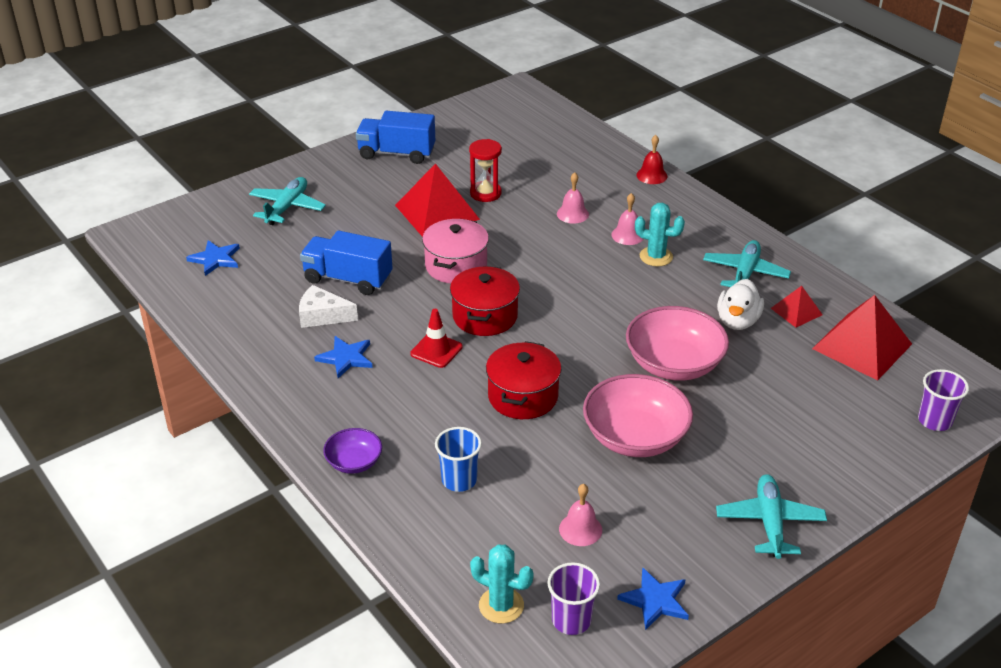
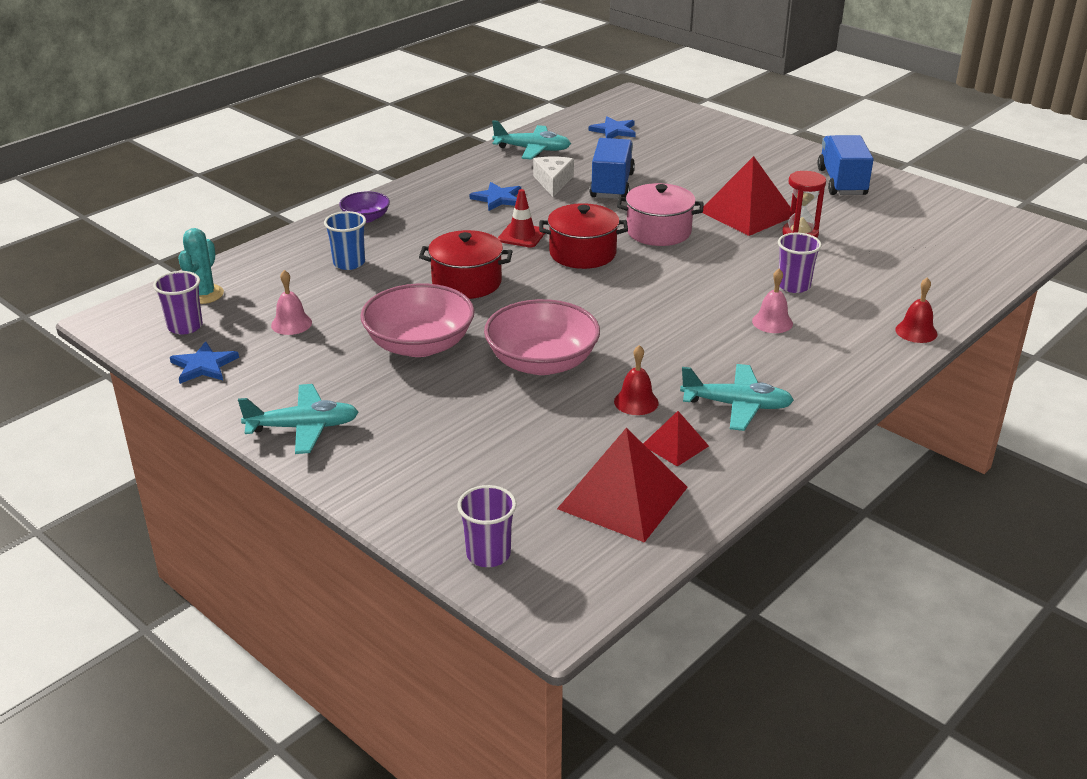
camera: 80 degrees right, 5 degrees down
(287, 207) = (709, 146): turquoise plane -> turquoise plane (532, 150)
(572, 214) = (793, 286): pink bell -> purple cup
(656, 257) = (738, 342): turquoise cactus -> none
(737, 321) = (636, 402): white duck -> red bell

